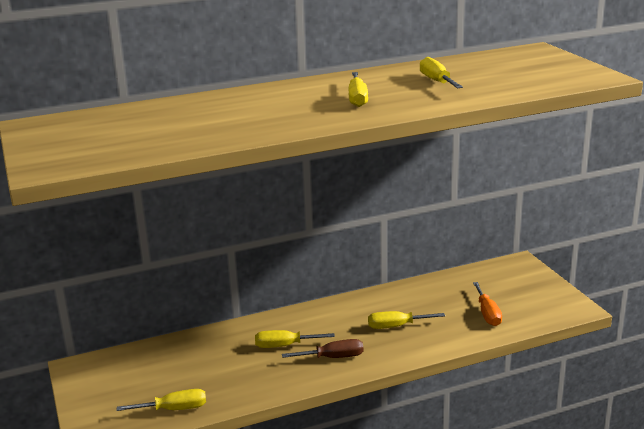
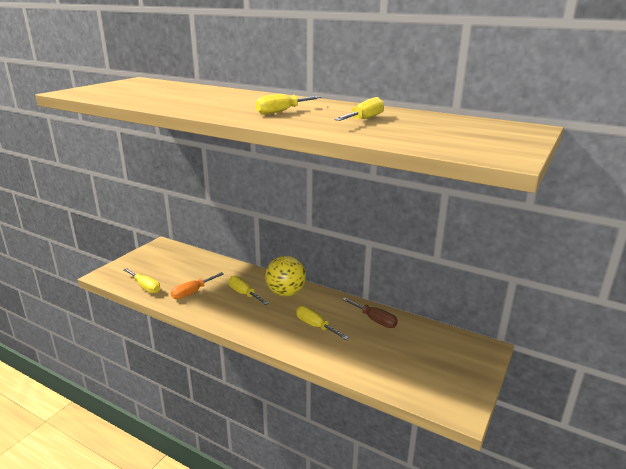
camera: 50 degrees right, 0 degrees up
(317, 320) = (285, 293): none -> yellow ball
(333, 357) = (249, 316): brown screwdriver -> brown screwdriver (374, 320)
(487, 314) = (385, 362): orange screwdriver -> orange screwdriver (192, 292)

